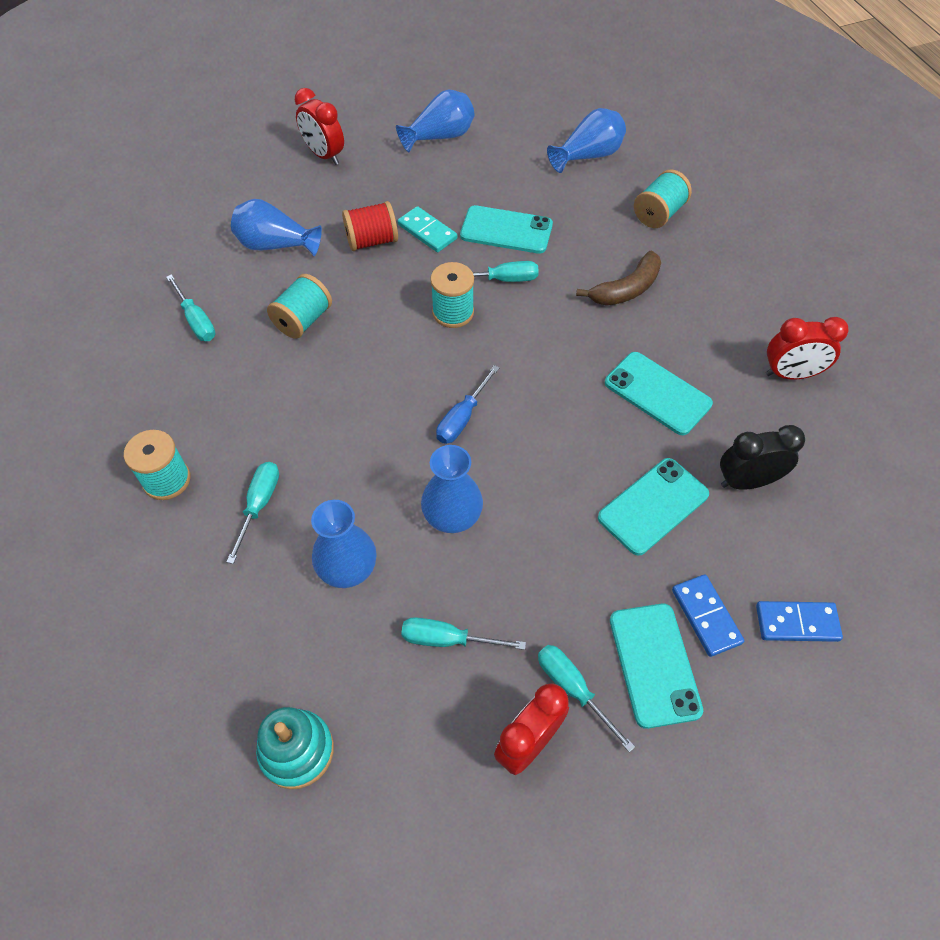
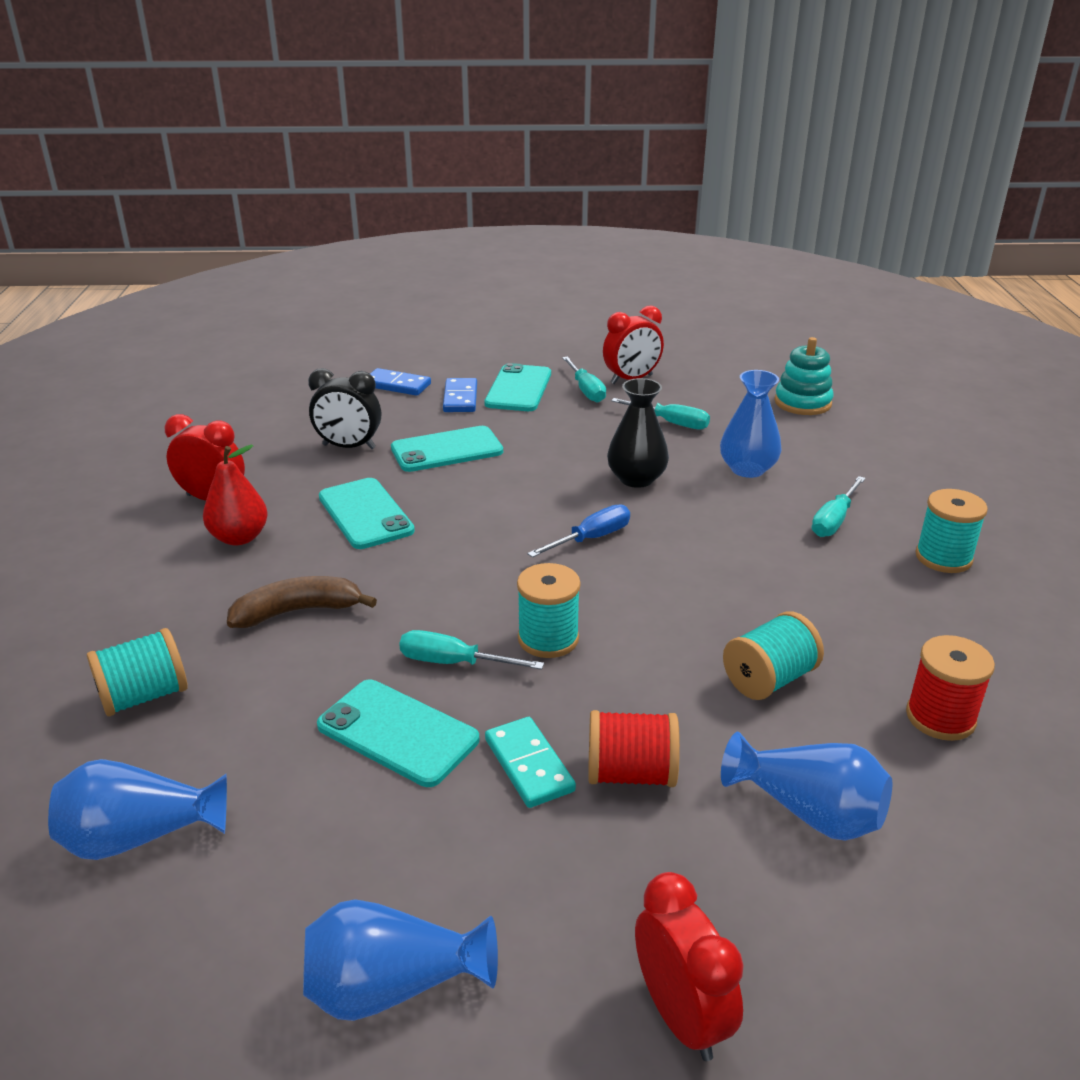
camera: 160 degrees left, 25 degrees down
(196, 320) = (940, 717): turquoise screwdriver -> red spool
(452, 515) = (636, 479): blue vase -> black vase
(727, 340) = (239, 537): none -> red pear

